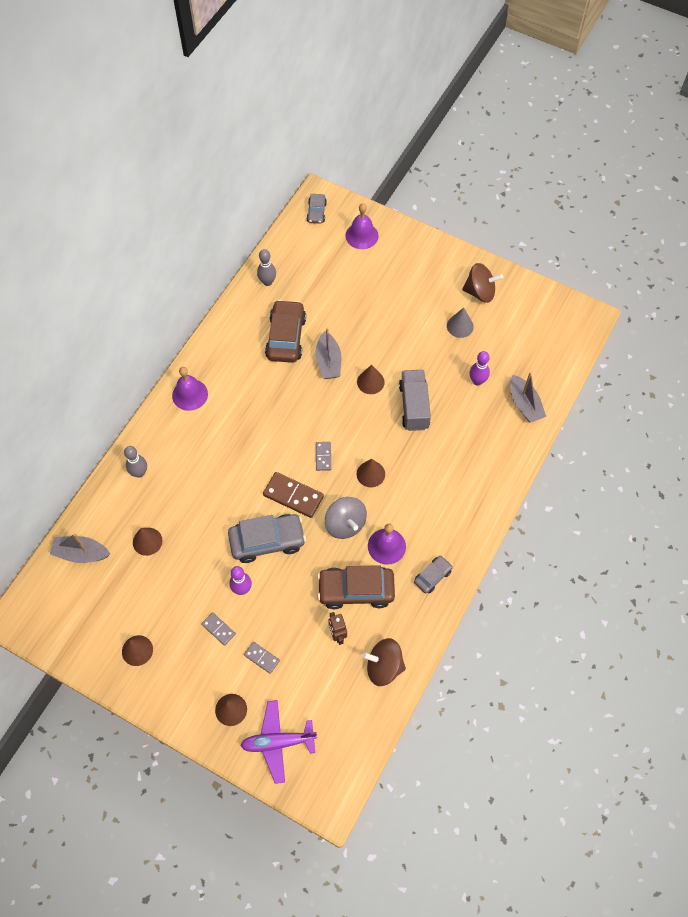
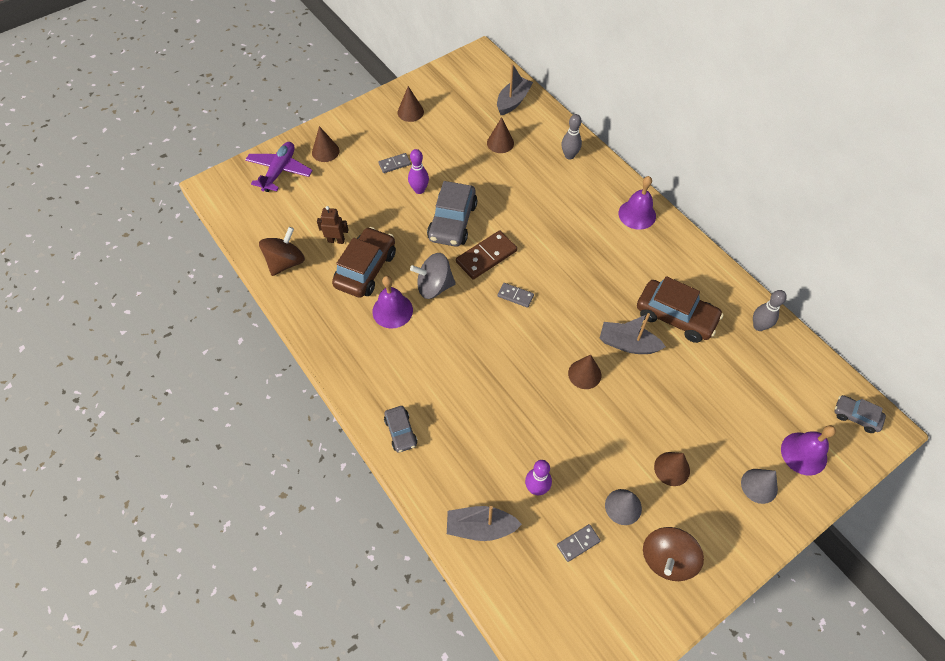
camera: 115 degrees right, 5 degrees down
(261, 658) = (352, 183): grey domino -> grey domino (578, 543)
(370, 474) = (475, 329): brown cone -> brown cone (672, 468)
(400, 255) = (759, 486): none -> grey cone
(414, 406) = (534, 403): grey truck -> none
(432, 576) = (339, 336): grey car -> grey car (401, 432)

